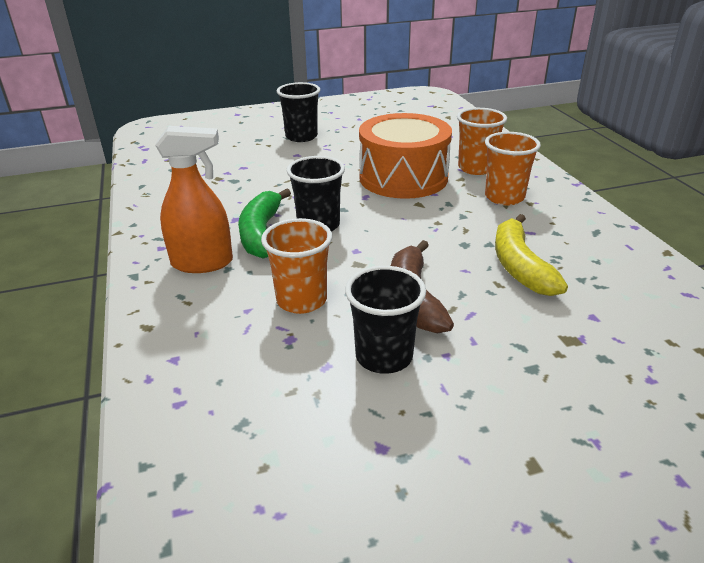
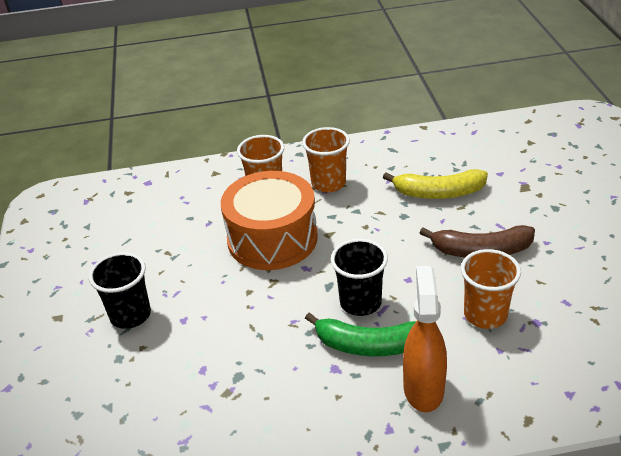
camera: 80 degrees left, 5 degrees up
(384, 356) = (552, 271): black cup -> none

